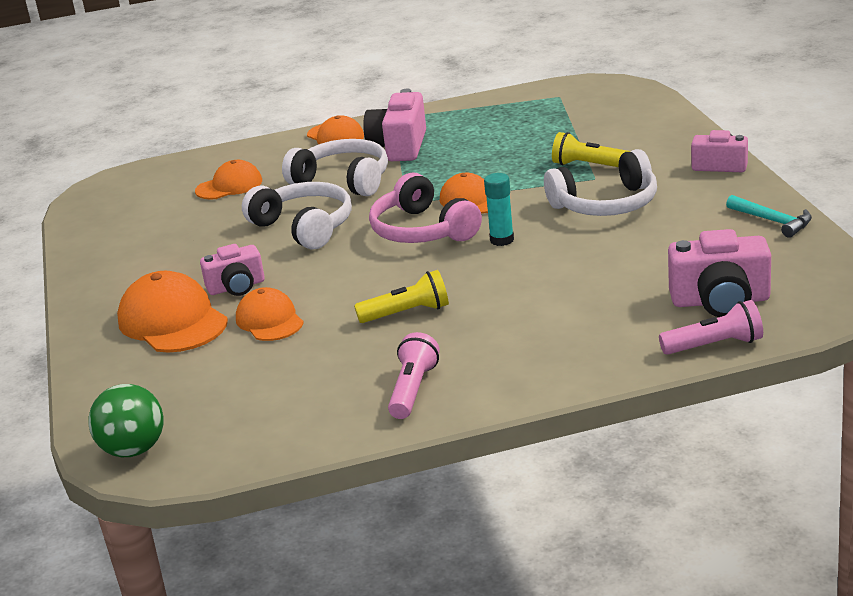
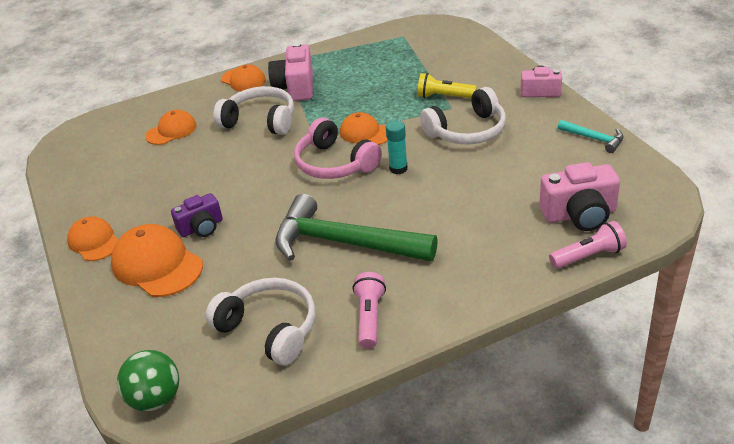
camera: 10 degrees left, 10 degrees up
(236, 287) = (201, 227): pink camera -> purple camera
(269, 320) = (236, 258): orange cap -> orange cap (94, 241)
(304, 227) = (241, 166): white headphones -> white headphones (269, 329)
(407, 313) = (344, 243): yellow flashlight -> green hammer

